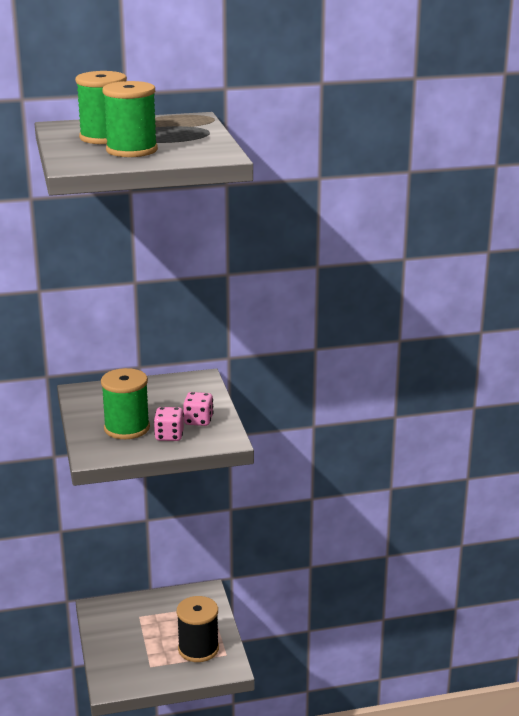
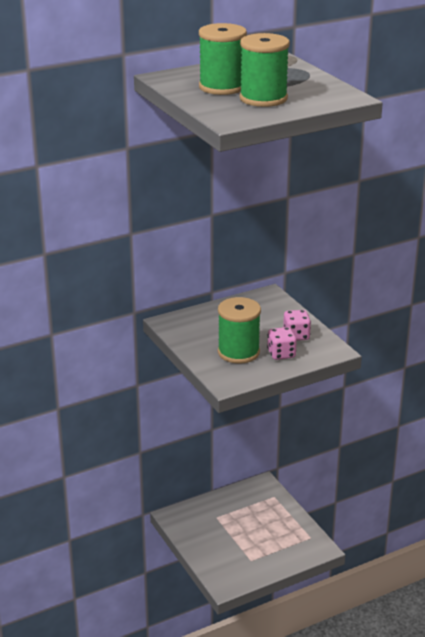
camera: 15 degrees left, 5 degrees up
(198, 649) = (284, 537): black spool -> none

